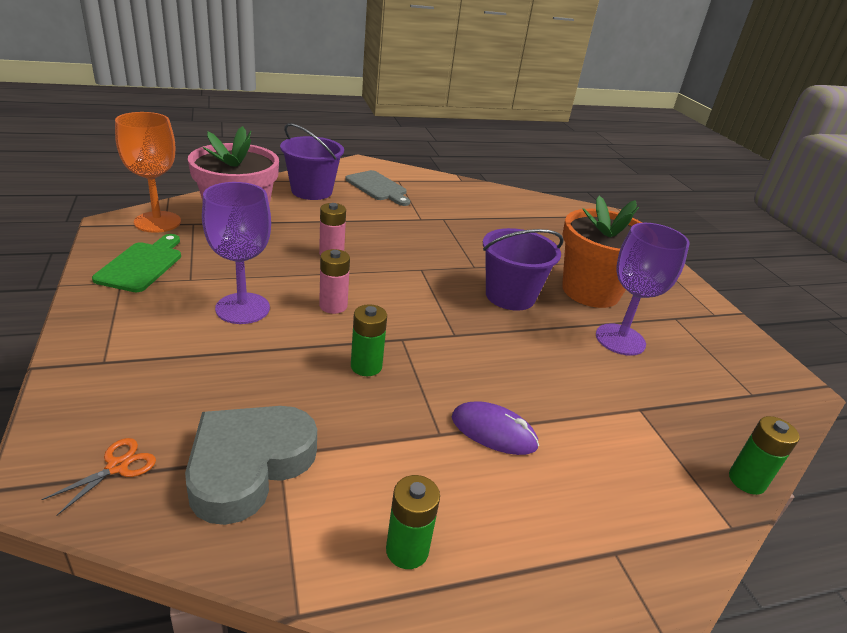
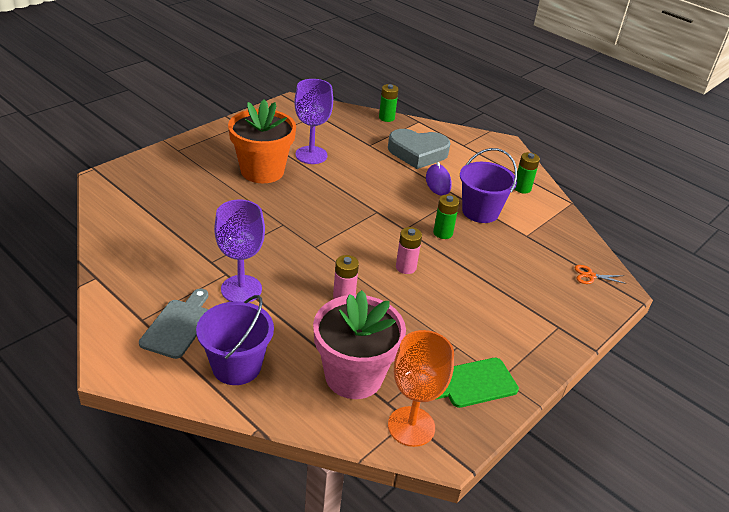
camera: 120 degrees left, 5 degrees up
(242, 308) = (454, 303): purple goblet -> purple goblet (241, 289)
(248, 465) = (542, 241): grey heart -> grey heart (417, 153)
(510, 296) = (307, 201): purple bucket -> purple bucket (480, 211)

